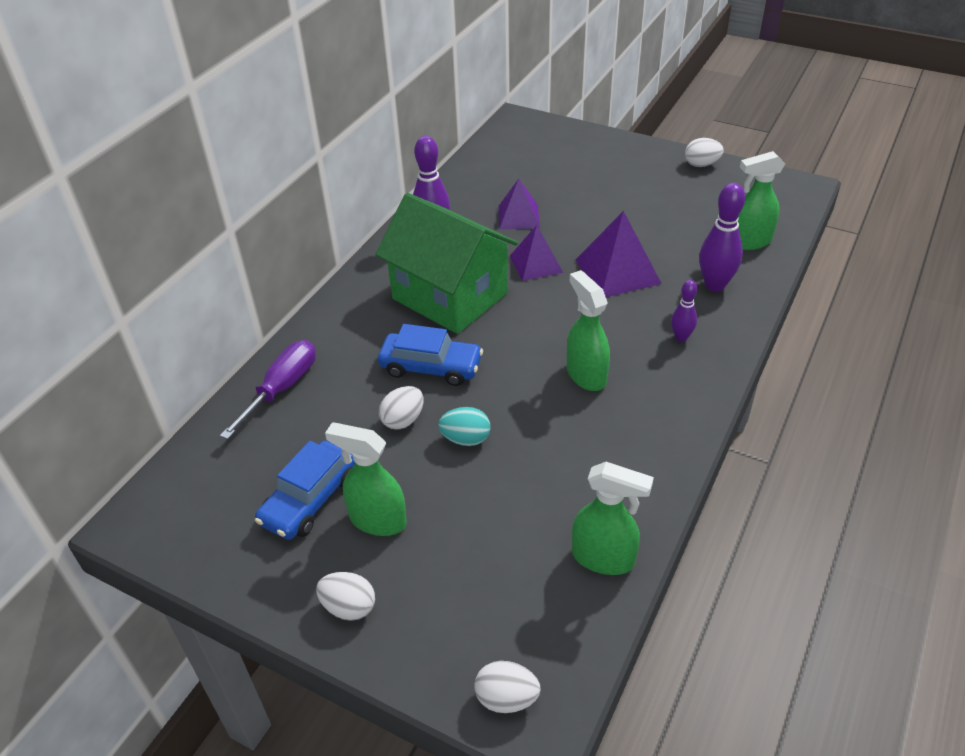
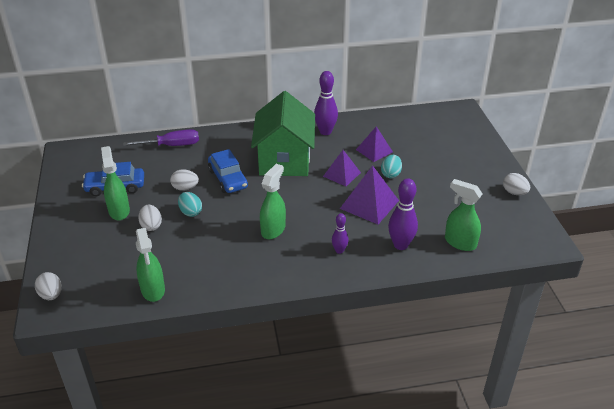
camera: 50 degrees right, 5 degrees down
(349, 607) = (66, 227): white egg -> white egg (151, 226)
(578, 227) = (390, 174): none -> turquoise egg

